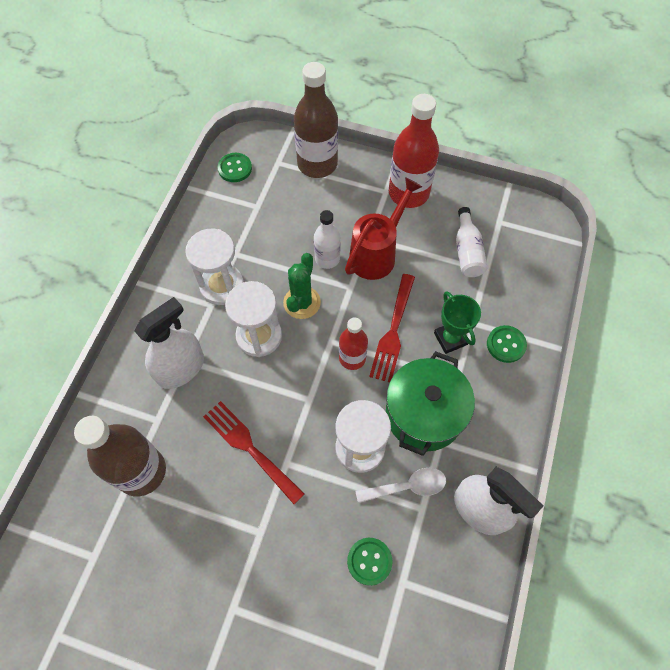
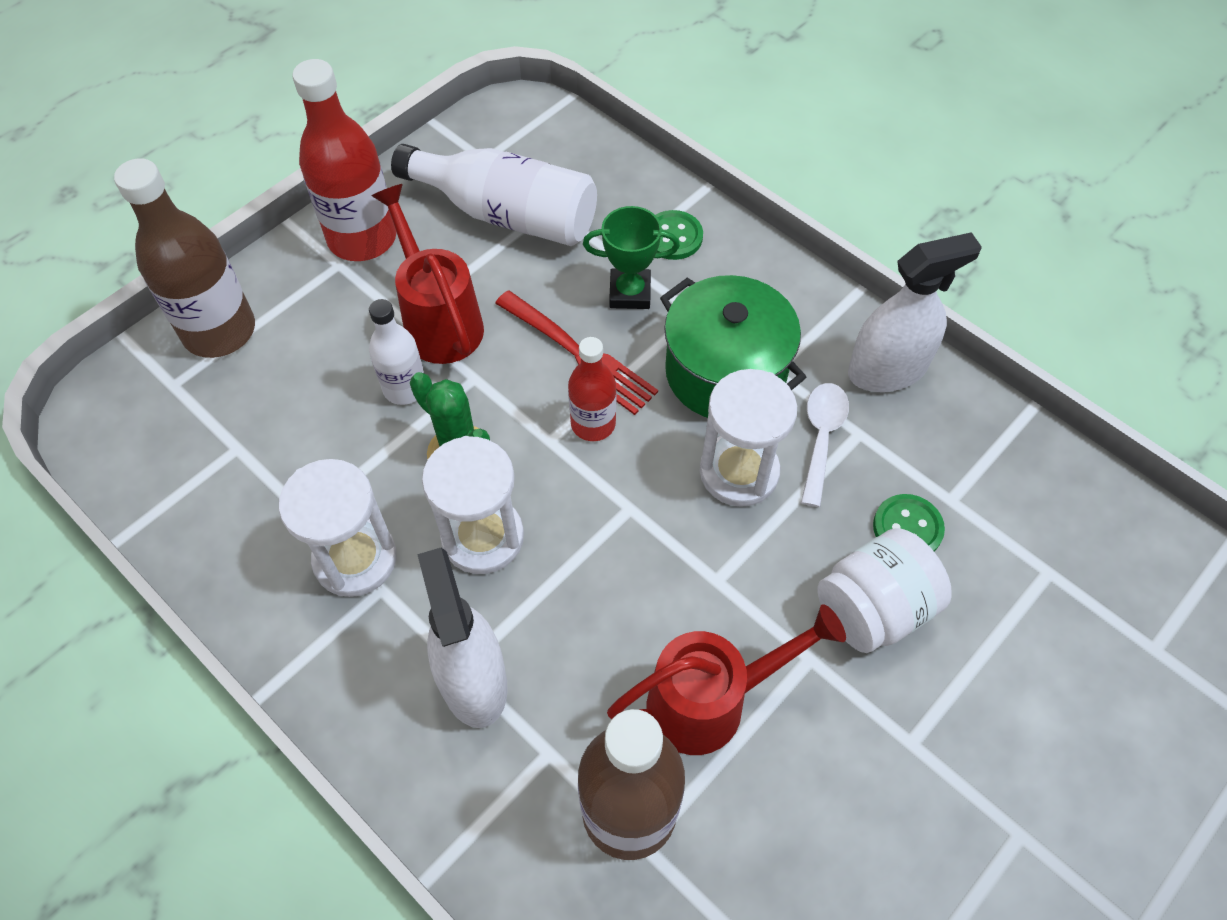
camera: 65 degrees left, 5 degrees down
(214, 487) = (709, 702): none -> red watering can
(235, 168) = (133, 453): green button -> none
(250, 448) = (669, 622): red fork -> none
(306, 558) = (873, 608): none -> white jar
(467, 251) = (506, 214): white bottle -> white bottle, size x1.73

